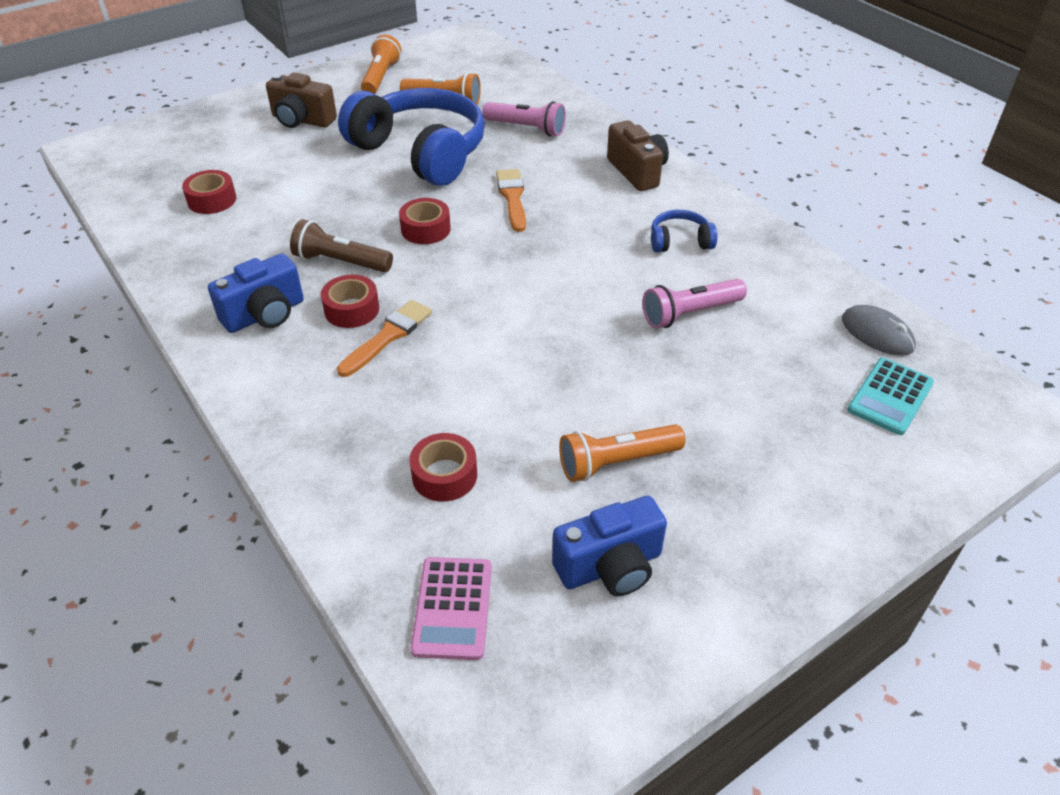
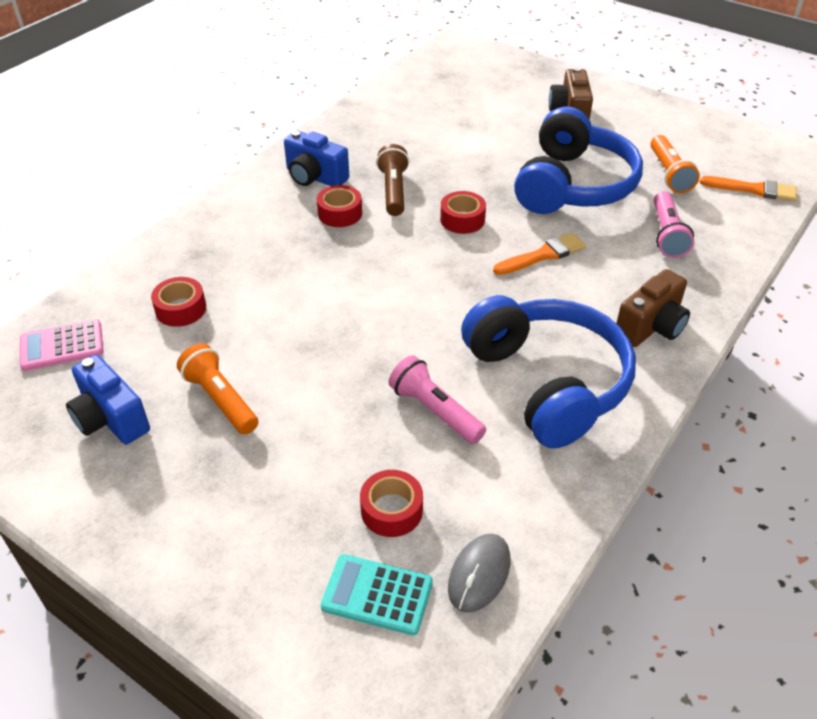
camera: 70 degrees right, 0 degrees up
(212, 200) = (432, 111): red tape -> red tape (391, 510)
(381, 77) = (675, 129): orange flashlight -> none
(388, 336) = (318, 240): orange brush -> orange brush (753, 189)
(679, 241) = (548, 382): blue headphones -> blue headphones, size x2.37

